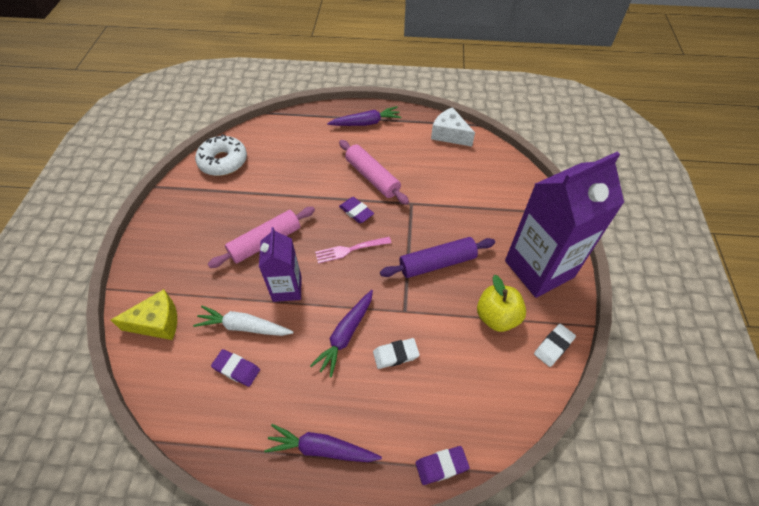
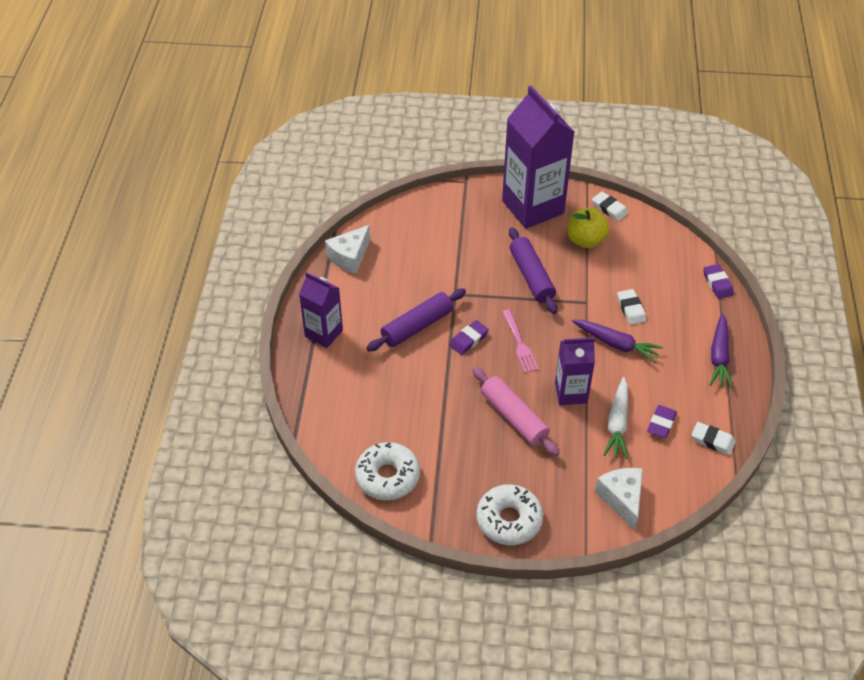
camera: 90 degrees left, 5 degrees down
(157, 322) = (622, 499): yellow cheese -> white cheese
(162, 235) = (509, 520): none -> white donut
(204, 421) = (712, 440): none -> white eraser
(366, 123) = (324, 333): purple carrot -> purple carton
(372, 177) = (417, 326): pink rolling pin -> purple rolling pin

